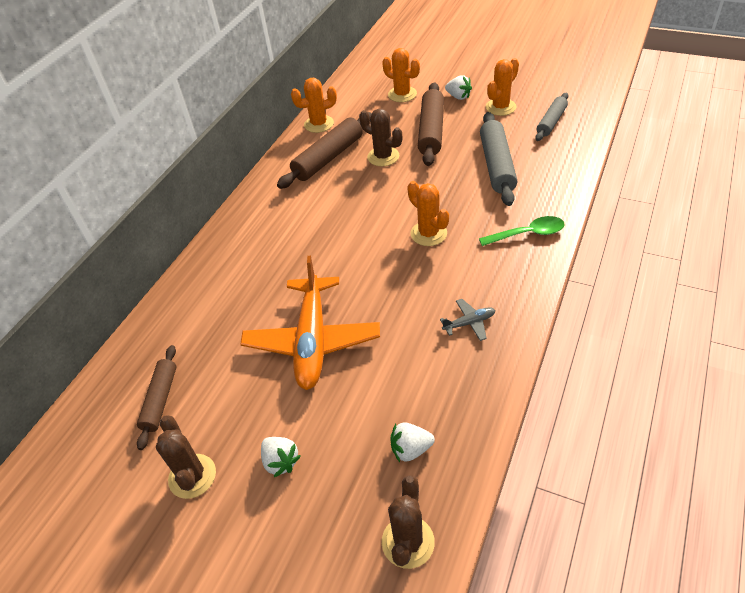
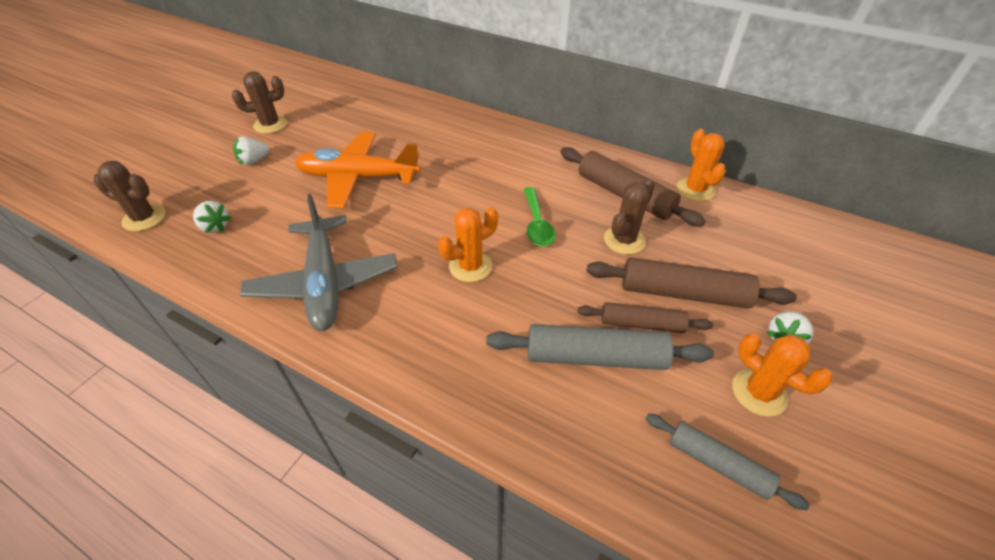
camera: 90 degrees right, 0 degrees up
(160, 400) = (342, 109): brown rolling pin -> brown rolling pin (642, 324)
(402, 94) = (779, 271): orange cactus -> none
(411, 449) = (215, 226): white strawberry -> white strawberry turned 135 degrees clockwise
(469, 323) = (324, 282): grey plane -> grey plane, size x2.46
(528, 234) = (441, 363): green spoon -> green spoon (537, 224)

